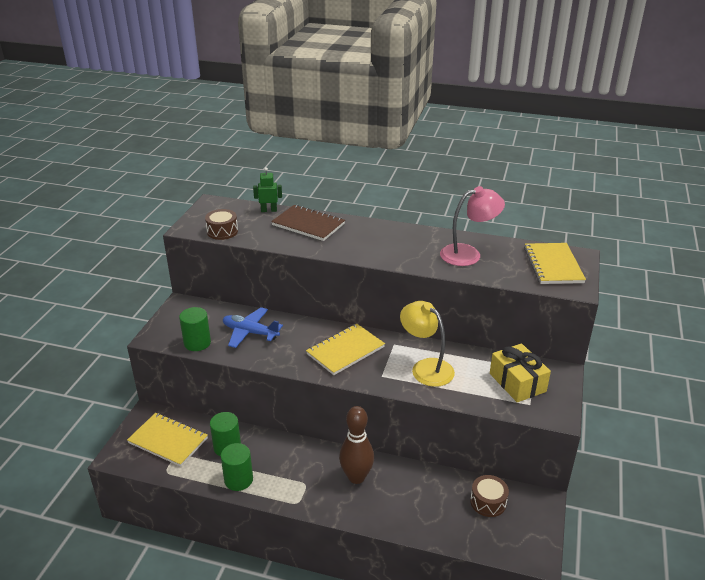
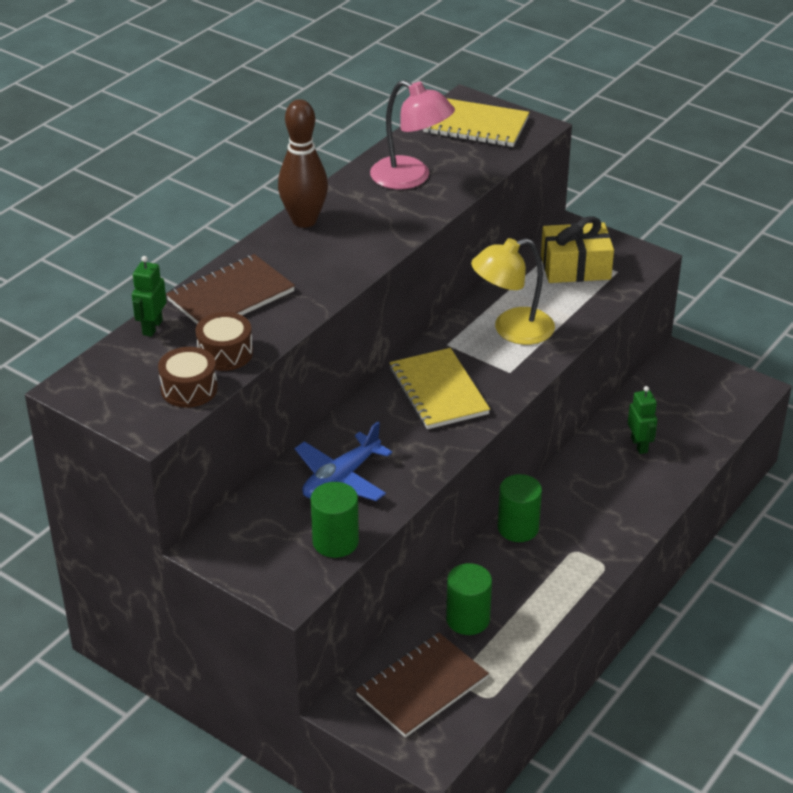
camera: 70 degrees left, 5 degrees up
(168, 440) = (422, 687): yellow notebook -> brown notebook
(238, 480) = (539, 617): green cylinder -> green cylinder (518, 528)
(356, 477) = (581, 499): brown bowling pin -> brown bowling pin (304, 220)
(427, 497) = (639, 445): none -> green robot
(468, 254) = (410, 178): pink lamp -> pink lamp turned 120 degrees clockwise
(488, 502) = (665, 399): brown drum -> brown drum (225, 353)

